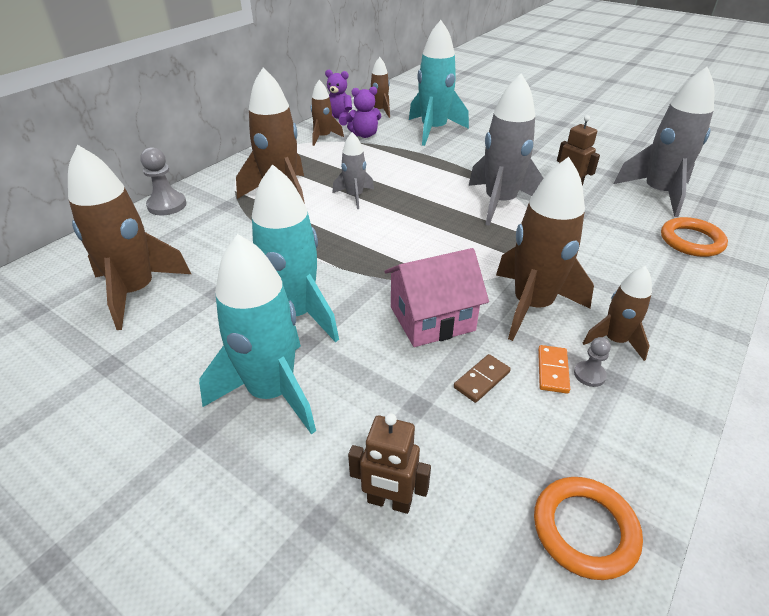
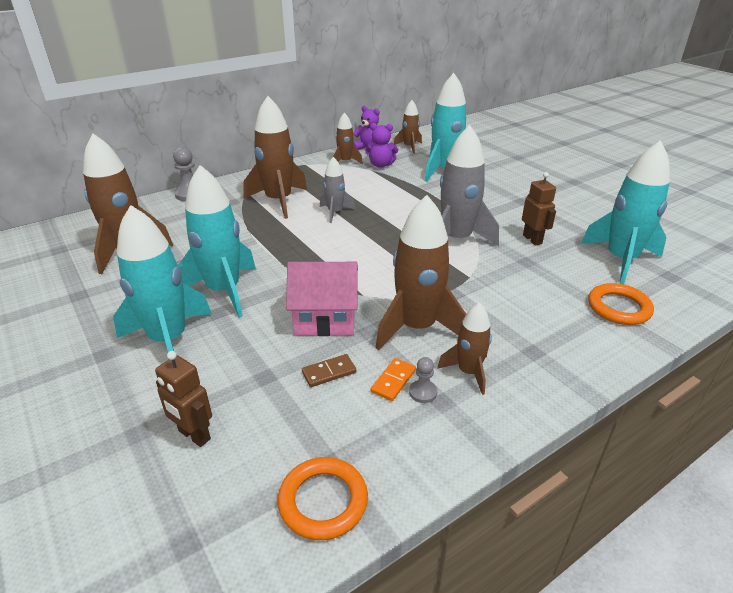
camera: 20 degrees right, 5 degrees down
(658, 193) = (621, 260): grey rocket -> turquoise rocket

